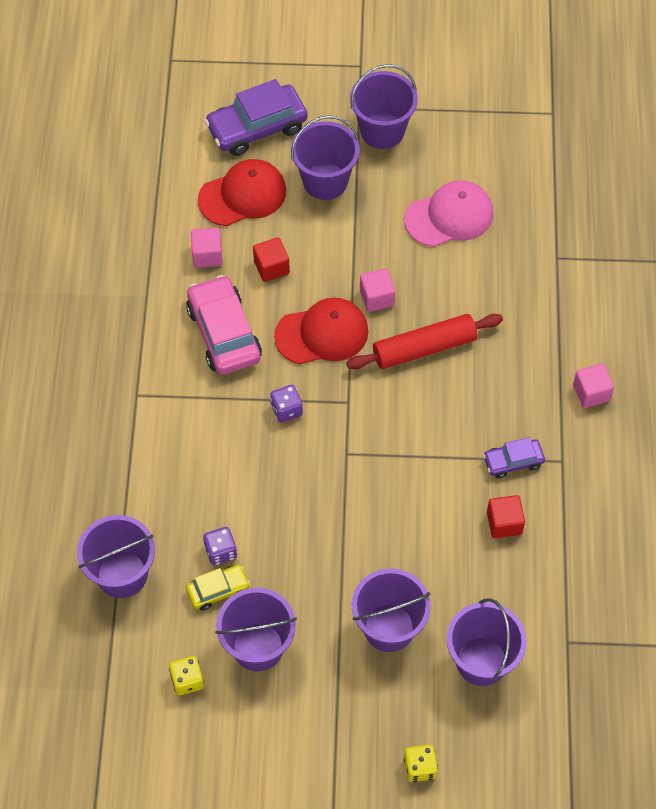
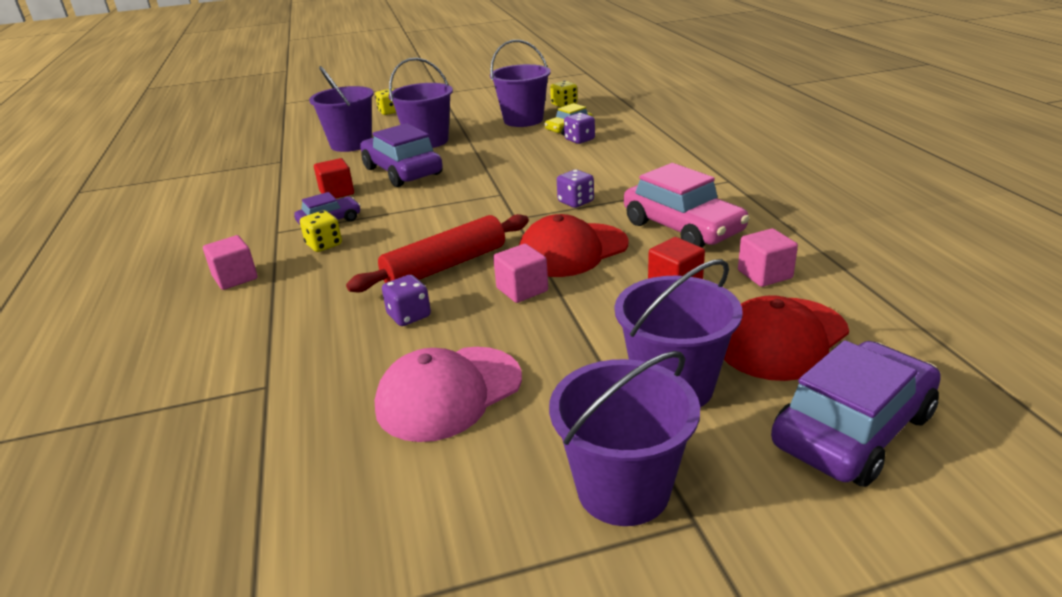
camera: 165 degrees right, 30 degrees down
(122, 574) = (646, 121): purple bucket -> none
(431, 549) = (402, 171): none -> purple car
(461, 296) = (409, 316): none -> purple dice
(519, 419) = (324, 245): none -> yellow dice

